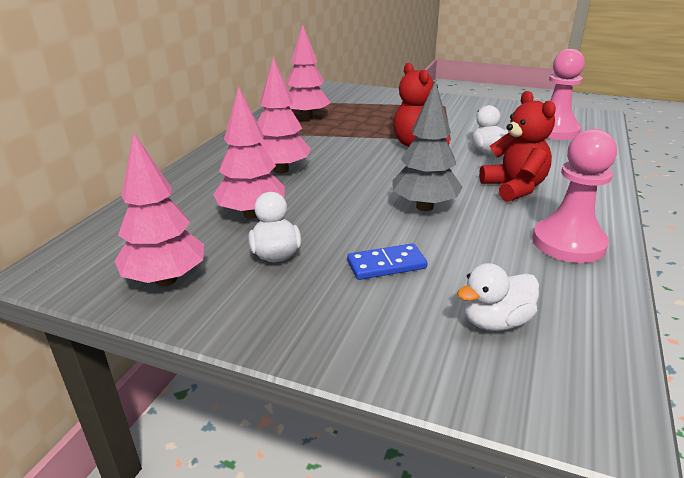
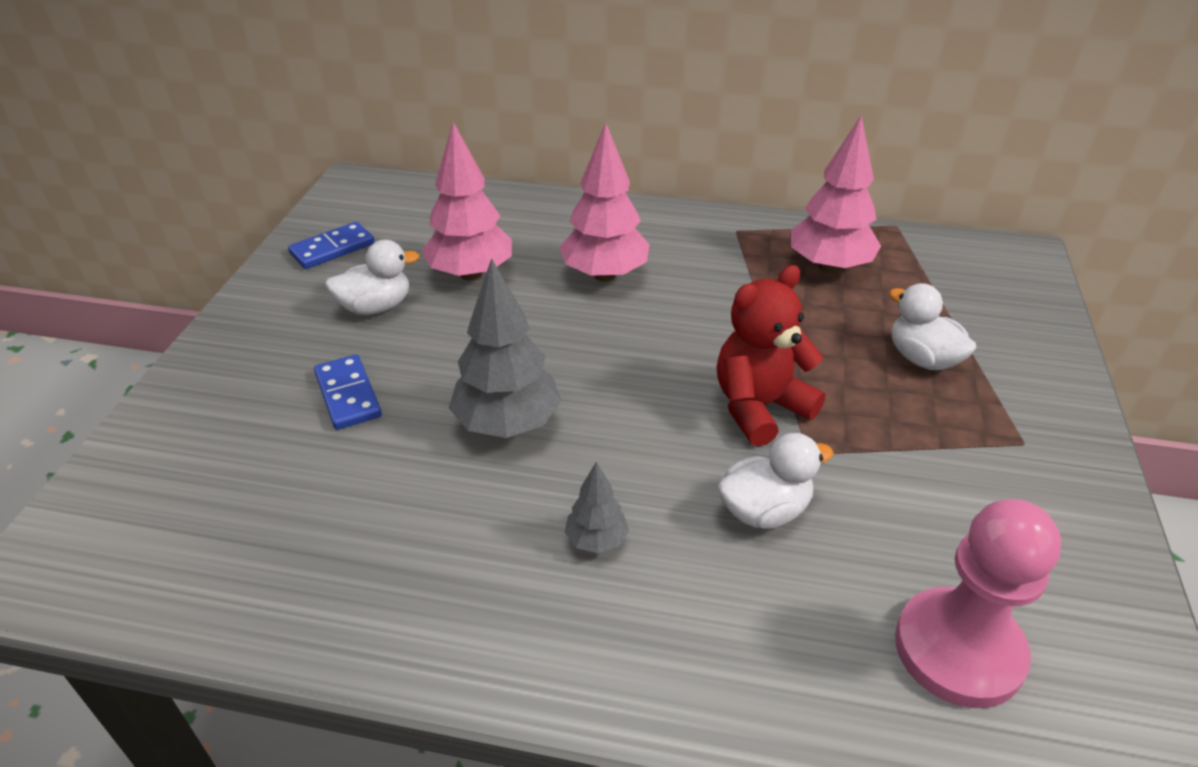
camera: 80 degrees right, 10 degrees up
(166, 279) = (332, 248): pink tree -> blue domino
(495, 321) = (215, 493): white duck -> white duck (922, 359)
(514, 188) = (596, 540): red teddy bear -> grey tree
(568, 243) = (397, 596): pink pawn -> none

